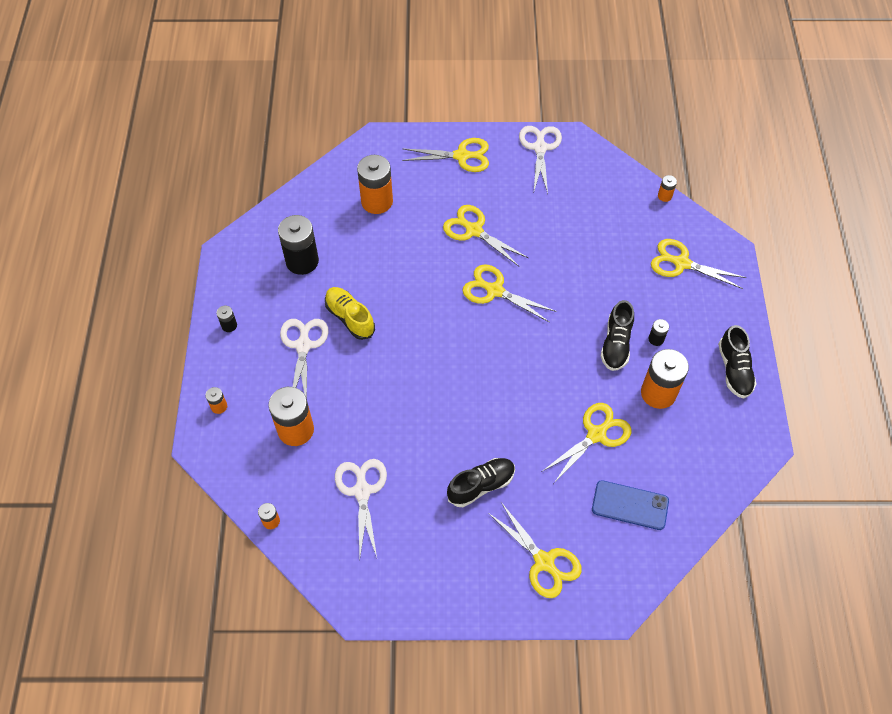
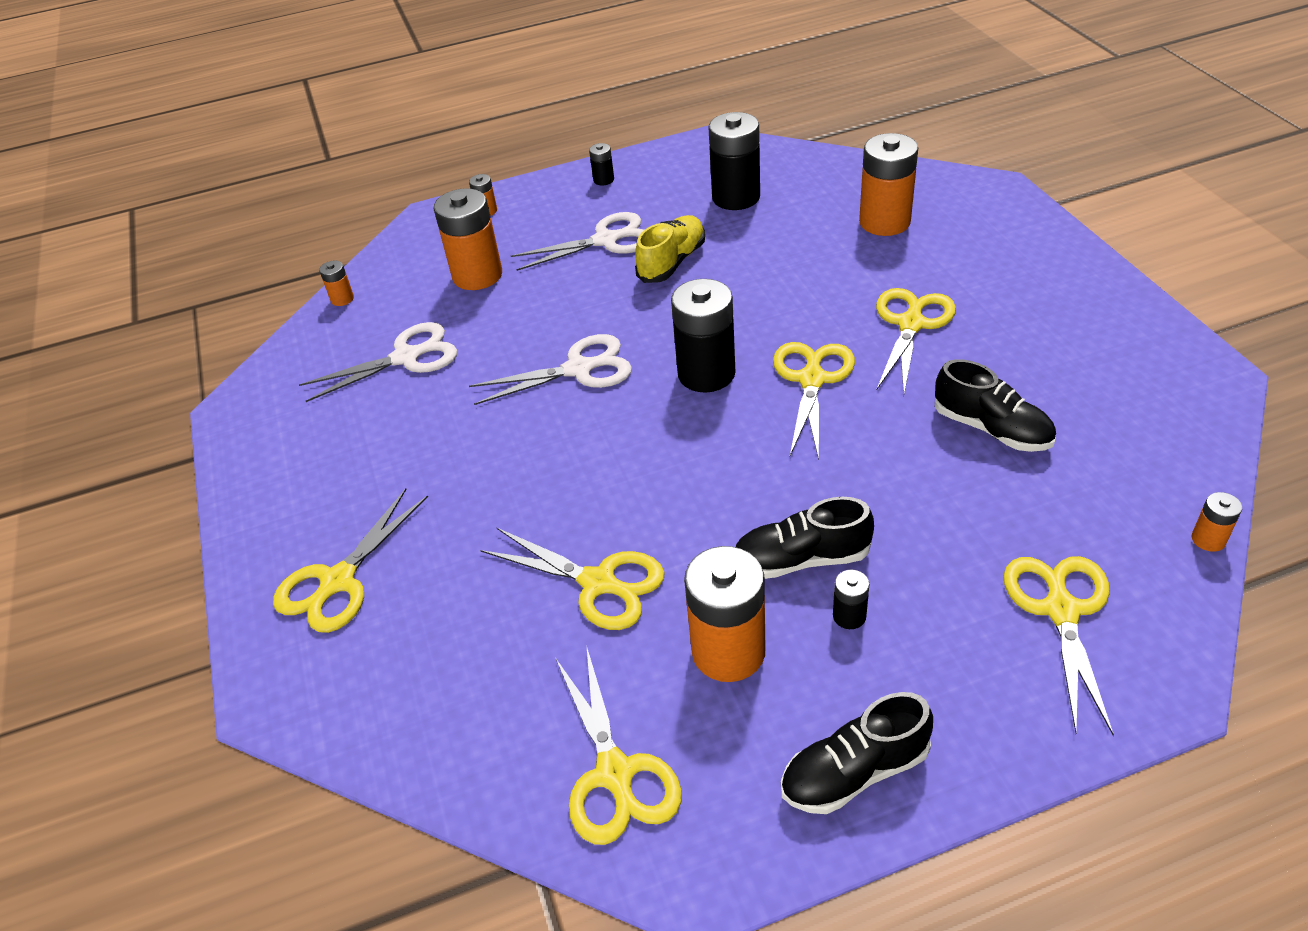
camera: 75 degrees right, 15 degrees down
(462, 156) = (1045, 269): yellow scissors -> yellow scissors (615, 774)
(464, 336) = (706, 374): none -> black battery
(481, 485) = (451, 469): black shoe -> black shoe (991, 429)
(540, 148) = (1151, 344): white scissors -> white scissors (579, 369)
(630, 505) = (473, 670): blue phone -> none

